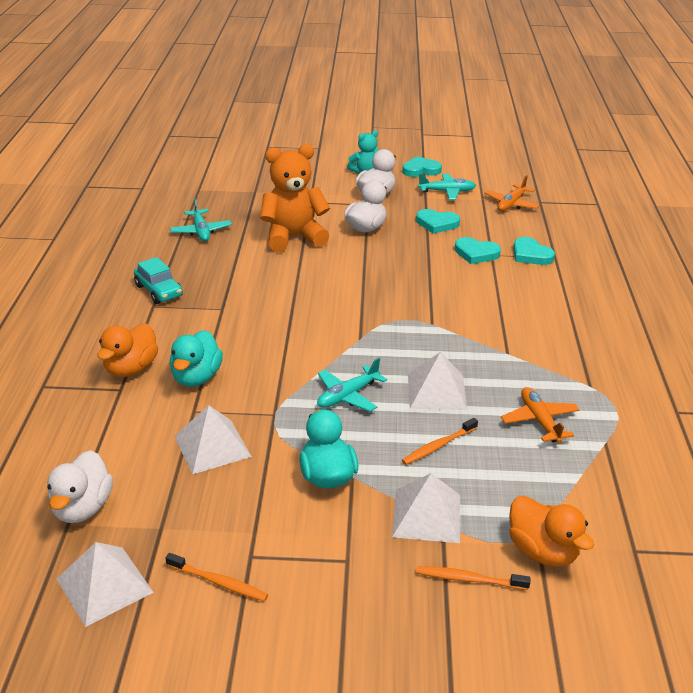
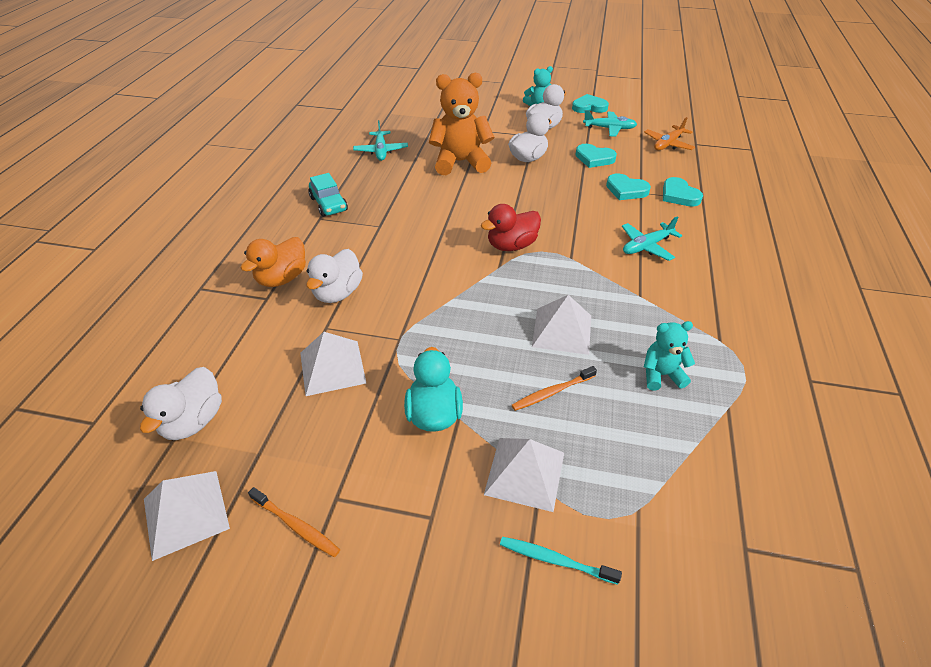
camera: 10 degrees right, 10 degrees up
(196, 377) = (338, 293): turquoise duck -> white duck
(348, 396) = (474, 326): turquoise plane -> turquoise plane (647, 246)
(368, 317) = (511, 245): none -> red duck
(469, 579) = (555, 560): orange toothbrush -> turquoise toothbrush
(539, 421) = (661, 375): orange plane -> turquoise teddy bear
(542, 551) = (641, 535): orange duck -> none

